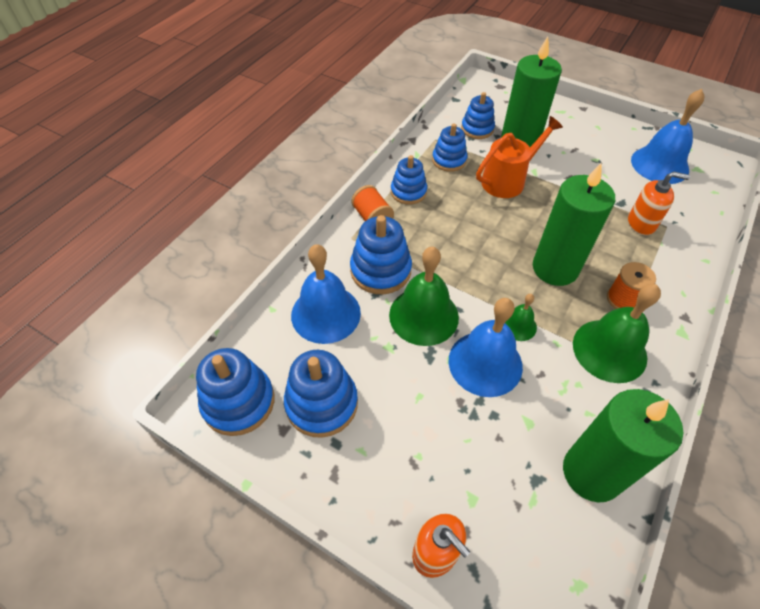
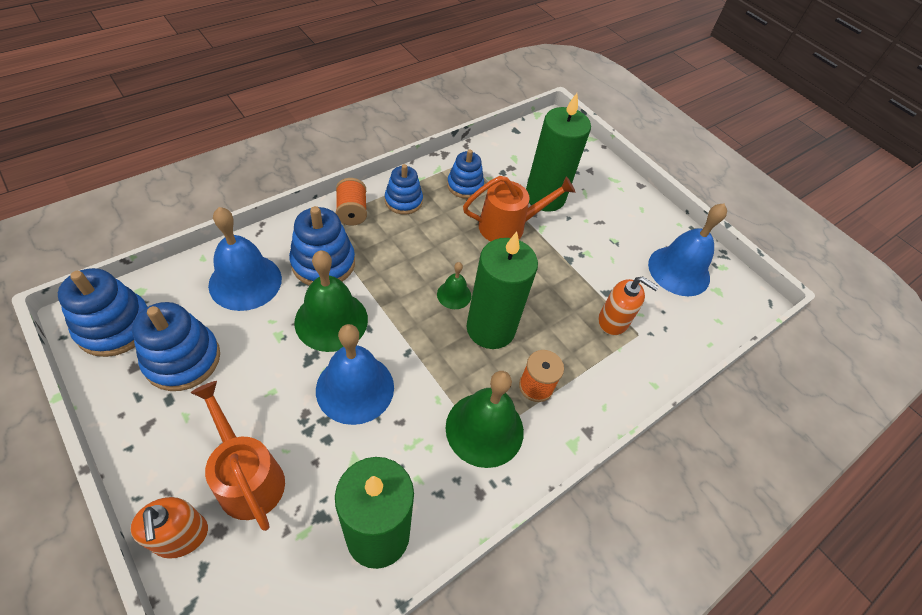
camera: 15 degrees right, 0 degrees up
(452, 476) = (247, 476): none -> orange watering can
(477, 129) = (515, 166): blue stacking toy -> none
(518, 325) = (413, 367): green bell -> green bell (454, 295)

